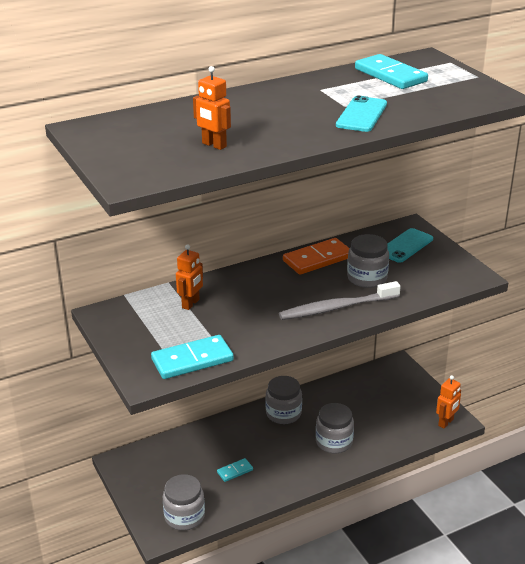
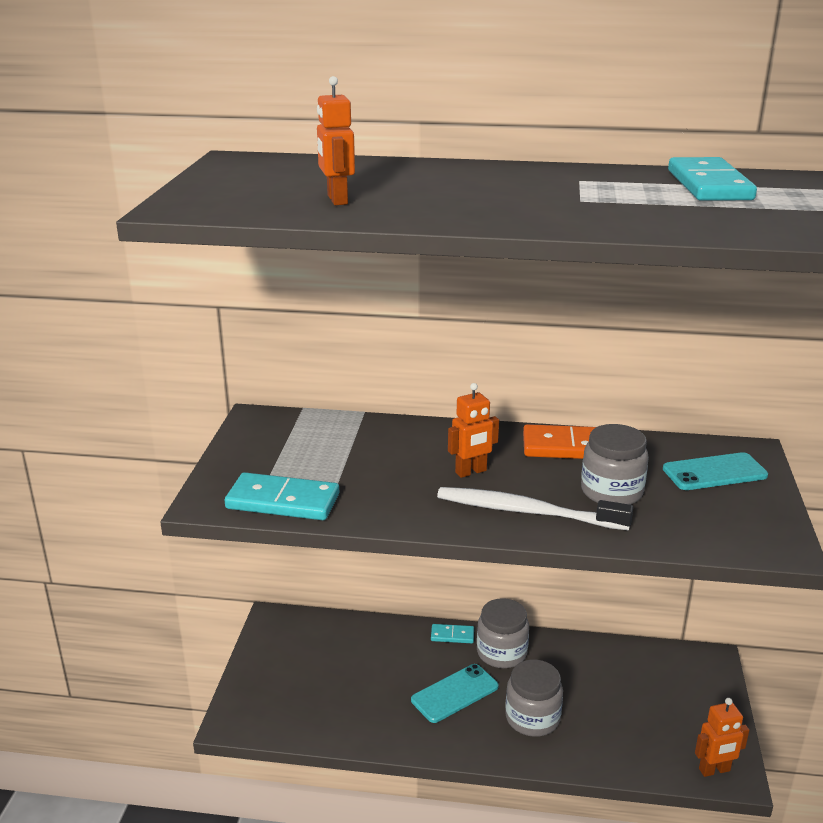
camera: 35 degrees right, 5 degrees down
(184, 516) = (277, 715): grey jar -> none
(191, 304) = (359, 442): orange robot -> orange robot (471, 472)
(235, 471) = (381, 692): turquoise domino -> turquoise domino (452, 635)
(336, 308) = (527, 511): grey toothbrush -> white toothbrush
(361, 115) = (585, 212): turquoise phone -> turquoise phone (454, 693)

